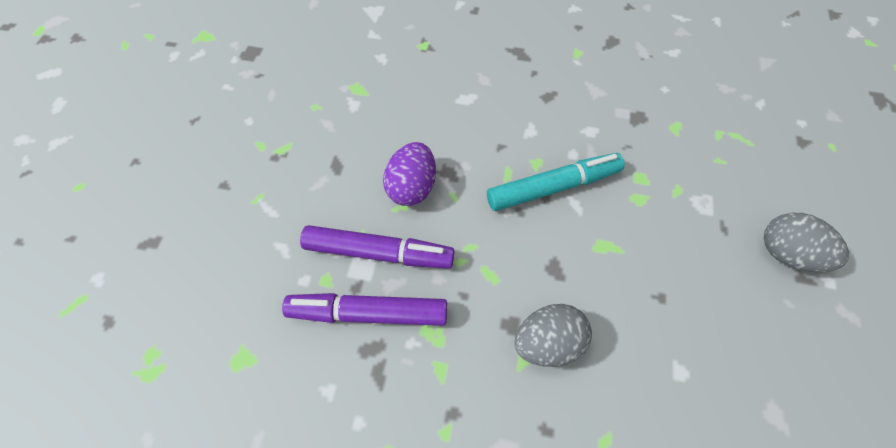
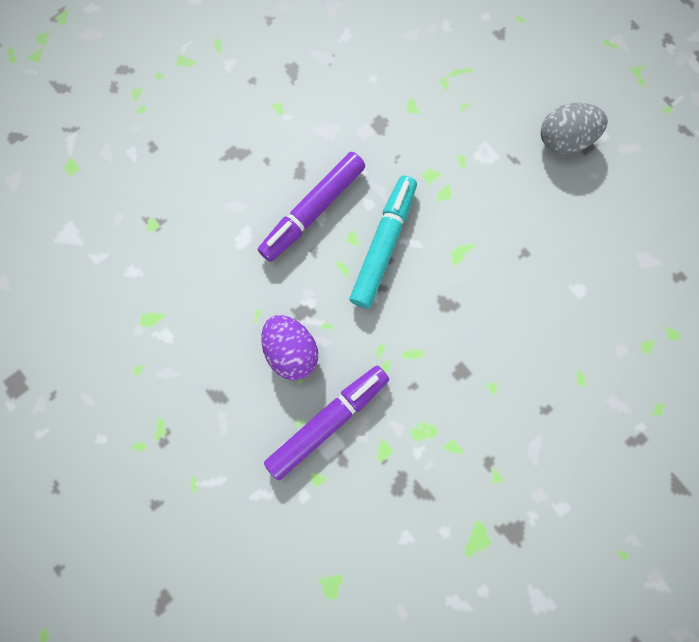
camera: 50 degrees left, 15 degrees up
(368, 313) = (370, 466): purple marker -> purple marker (312, 211)
(547, 342) = (493, 357): grey egg -> none

